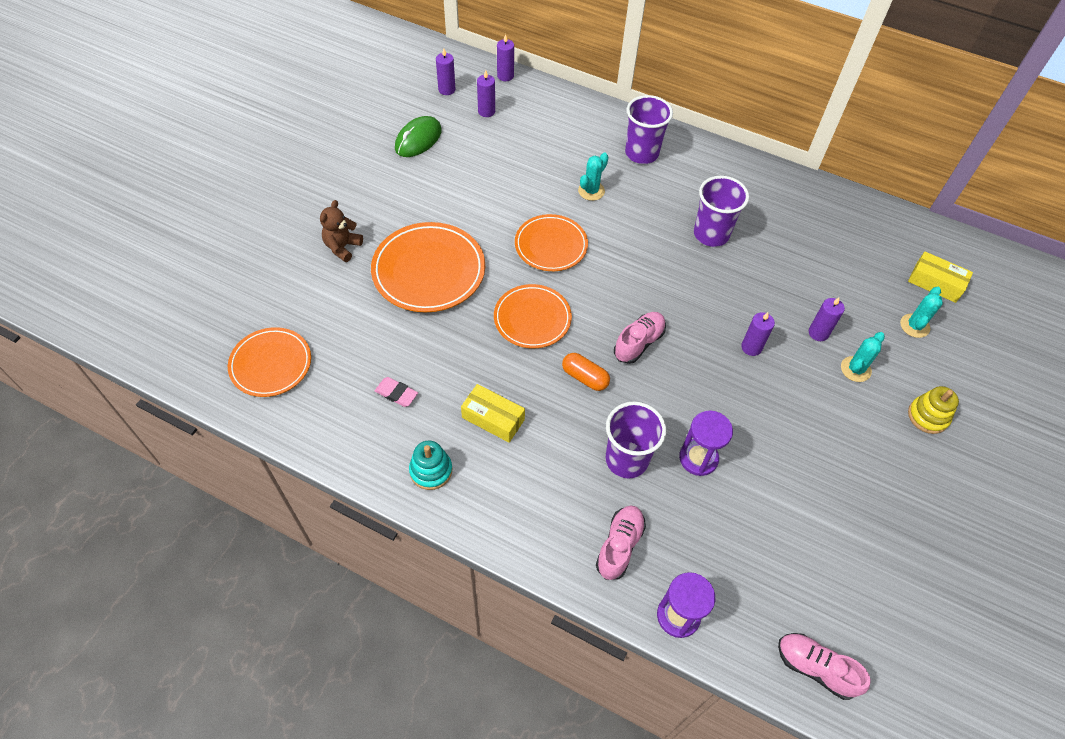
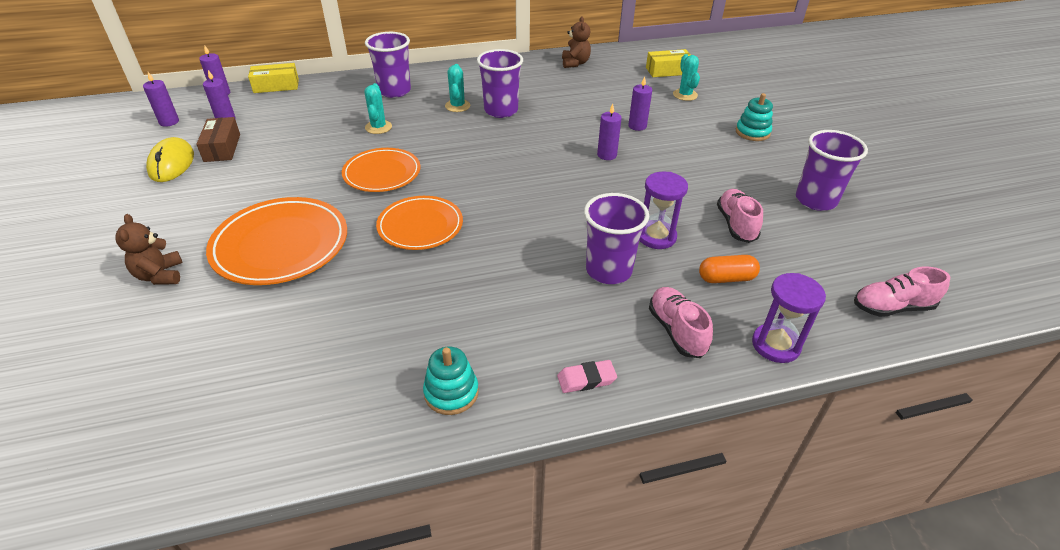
camera: 40 degrees left, 15 degrees down
(271, 364) = (160, 422): orange plate -> none
(396, 394) = (346, 355): pink eraser -> pink eraser (586, 379)
(418, 139) = (172, 163): green mouse -> yellow mouse
(462, 143) = (222, 148): none -> brown box
(493, 418) = (465, 314): yellow box -> yellow box (276, 86)
(585, 377) = (511, 239): orange capsule -> orange capsule (726, 278)
(638, 343) = (526, 195): pink shoe -> pink shoe (736, 224)
(846, 214) = (575, 63): none -> brown teddy bear
(855, 369) = (683, 132): turquoise cactus -> turquoise cactus (457, 106)
(889, 529) = (815, 200): none -> purple cup
(928, 416) = (752, 132): yellow stacking toy -> turquoise stacking toy

